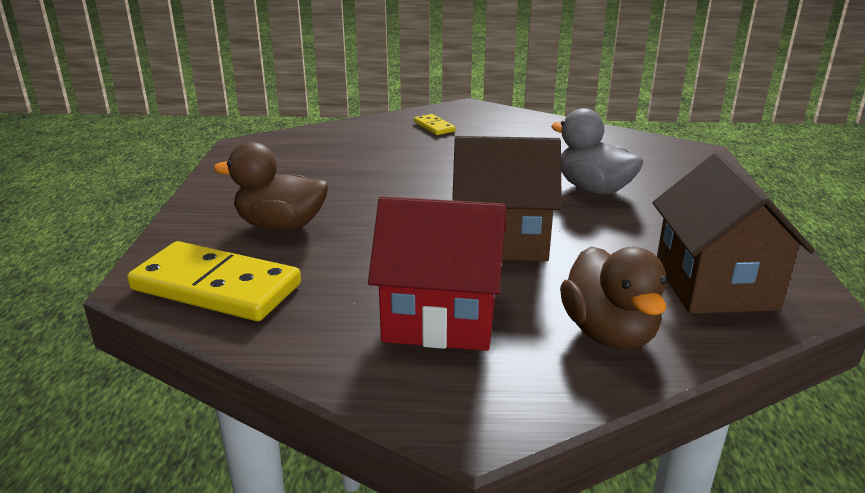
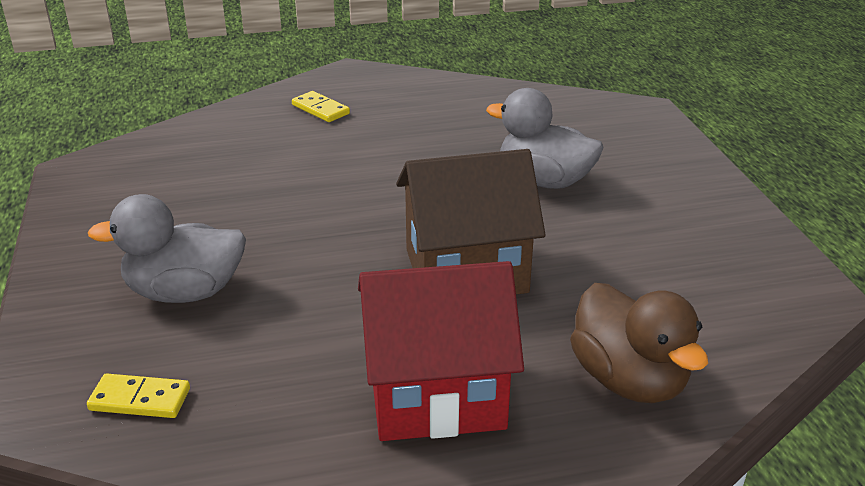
camera: 15 degrees left, 5 degrees up
(216, 287) = (140, 399): yellow domino -> yellow domino, size x0.46
(281, 226) = (185, 292): brown duck -> grey duck
(715, 285) = (717, 296): brown house -> none

